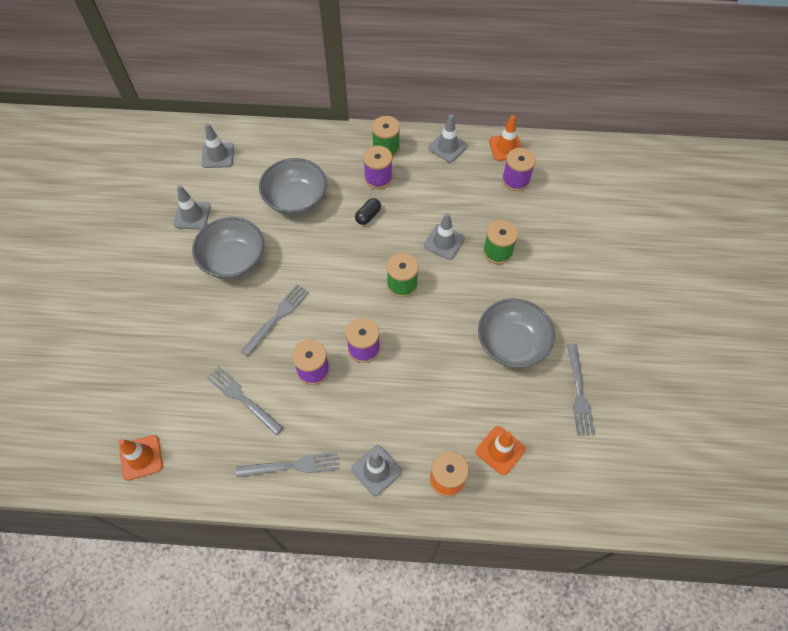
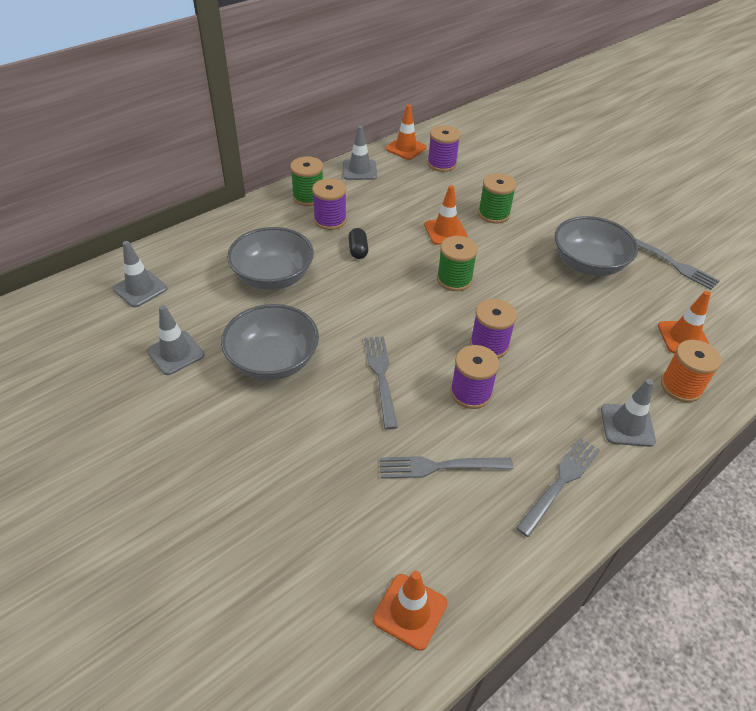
camera: 45 degrees left, 15 degrees down
(444, 242) = (445, 231): grey traffic cone -> orange traffic cone

